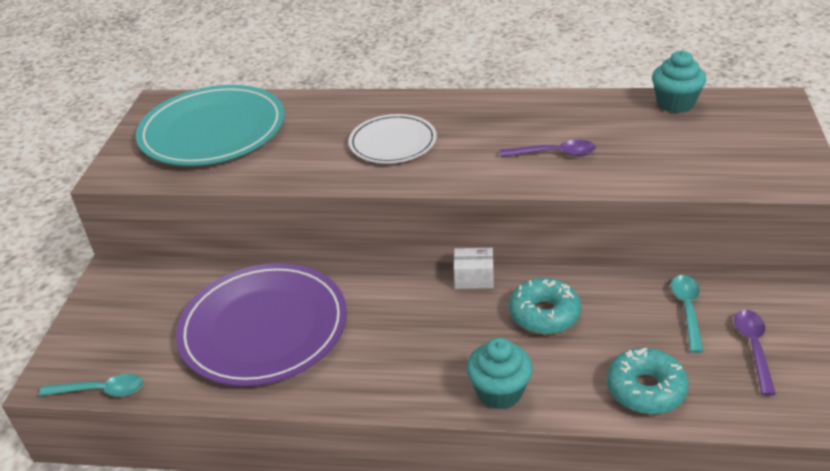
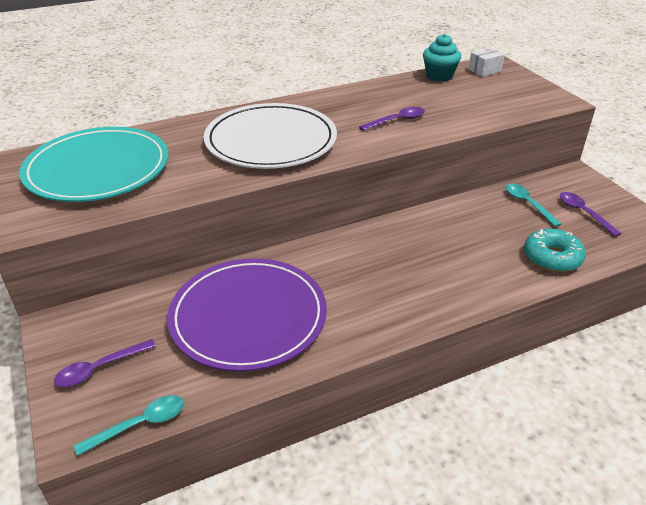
camera: 35 degrees left, 0 degrees up
(111, 327) = (99, 369): none -> purple spoon
(393, 142) = (271, 141): white plate -> white plate, size x1.75
(474, 278) = (378, 228): white box -> white box (484, 70)
(499, 392) = (468, 293): turquoise cupcake -> none
(544, 314) = (447, 235): turquoise donut -> none

